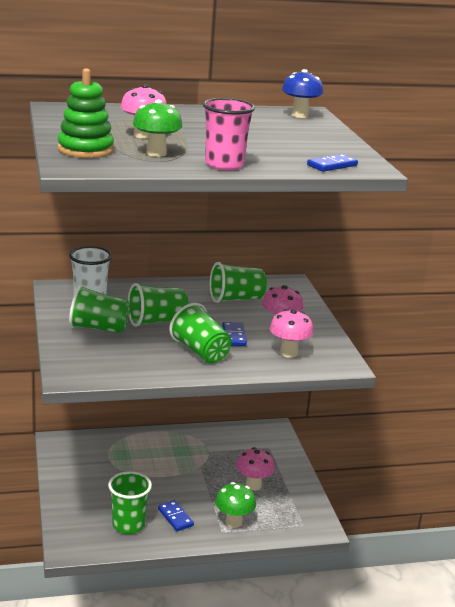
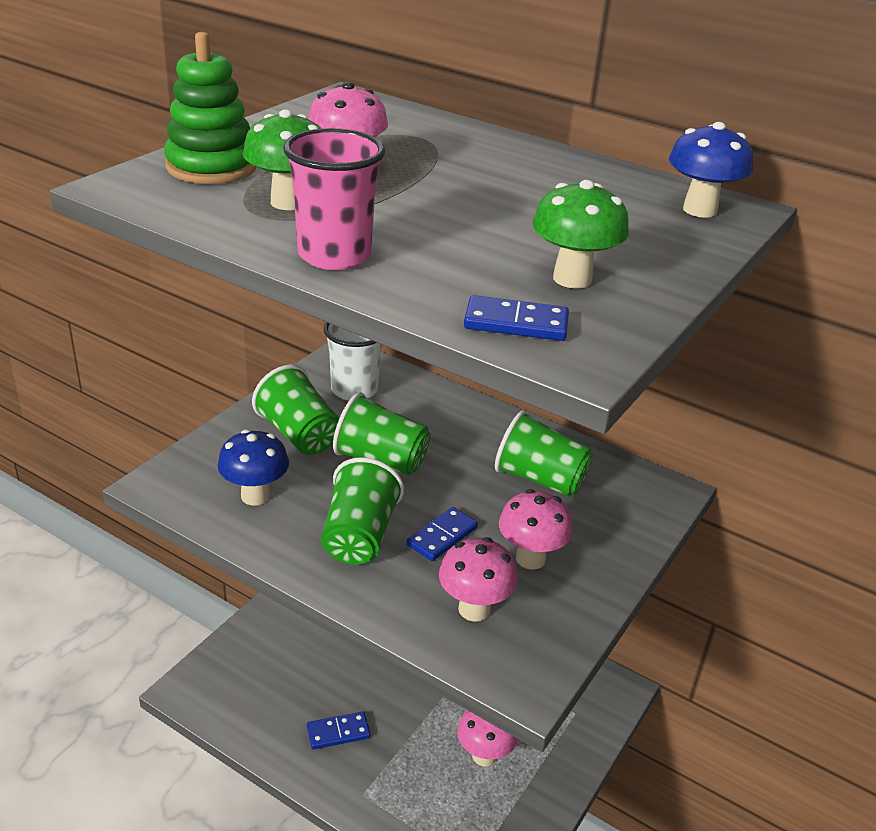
camera: 45 degrees right, 10 degrees up
(125, 359) = (255, 496): none -> blue mushroom
(128, 525) = (278, 705): green cup -> none
(175, 517) = (338, 732): blue domino -> blue domino turned 60 degrees clockwise
(233, 522) = (394, 790): green mushroom -> green mushroom (572, 279)

